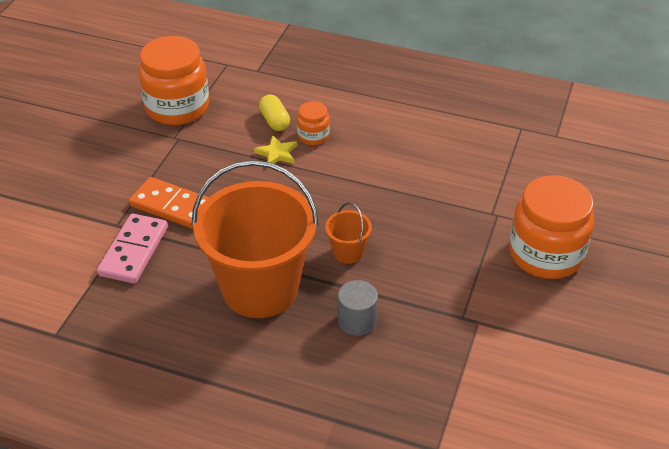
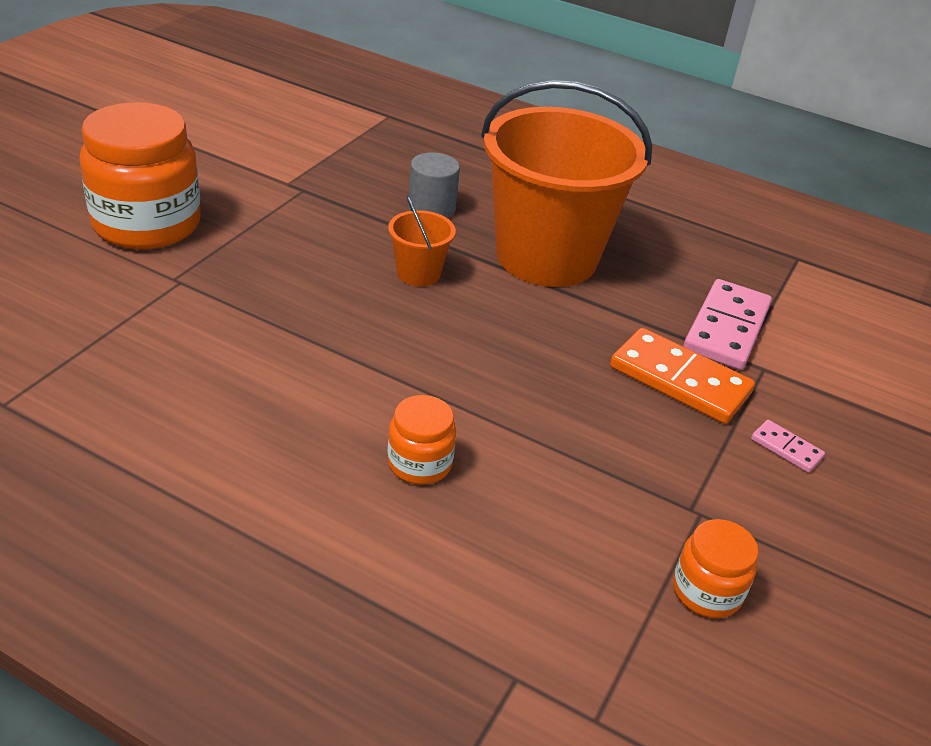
camera: 175 degrees left, 5 degrees down
(119, 176) = (786, 448): none -> pink domino
(177, 107) = (706, 591): orange jar -> orange jar, size x0.48
(275, 121) = (491, 513): yellow capsule -> none
(277, 153) = (497, 440): yellow star -> none

